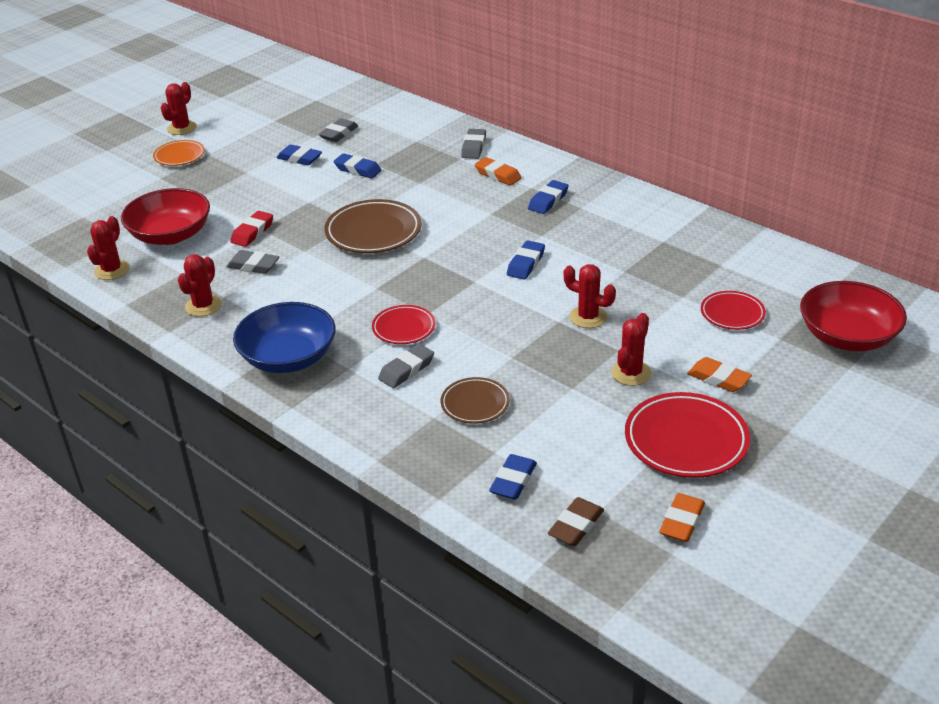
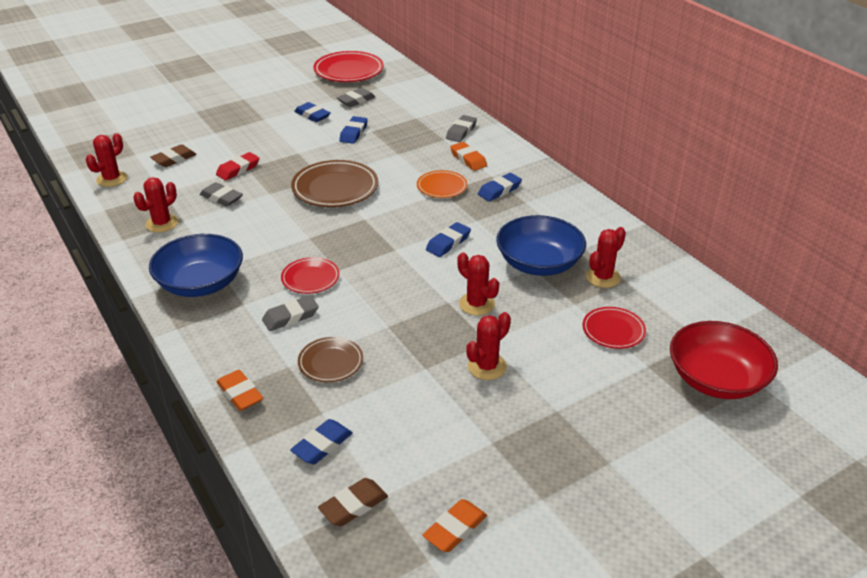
camera: 15 degrees right, 0 degrees up
(171, 235) = (174, 159): red bowl -> brown eraser
(179, 156) = (221, 96): orange plate -> orange plate (442, 187)
(181, 128) = (236, 74): red cactus -> red cactus (603, 277)
(358, 169) = (353, 133): blue eraser -> blue eraser turned 60 degrees clockwise
(627, 265) = (539, 263): none -> blue bowl
(686, 440) = (503, 446): red plate -> red plate (349, 71)
(718, 379) = (567, 392): orange eraser -> orange eraser (240, 394)

